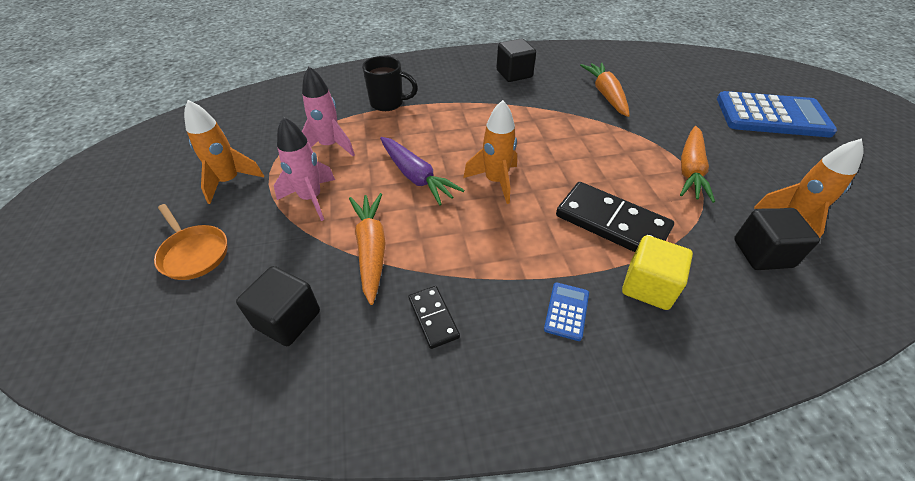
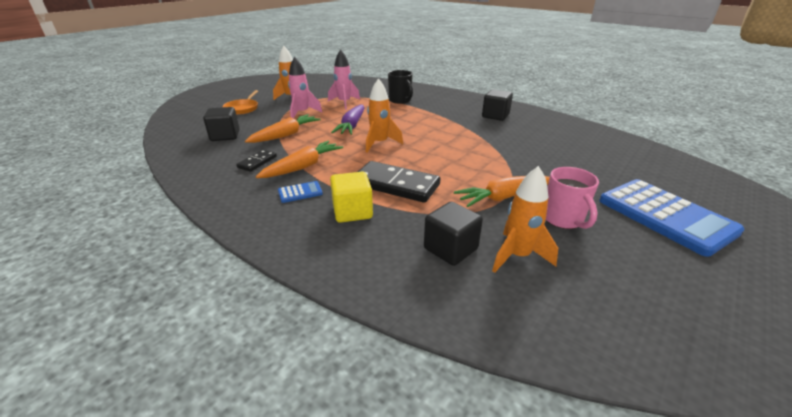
camera: 50 degrees right, 15 degrees down
(606, 95) = (535, 146): orange carrot -> orange carrot (303, 167)
(611, 223) = (396, 185): black domino -> black domino turned 60 degrees counterclockwise
(749, 163) = (563, 219): none -> pink mug

